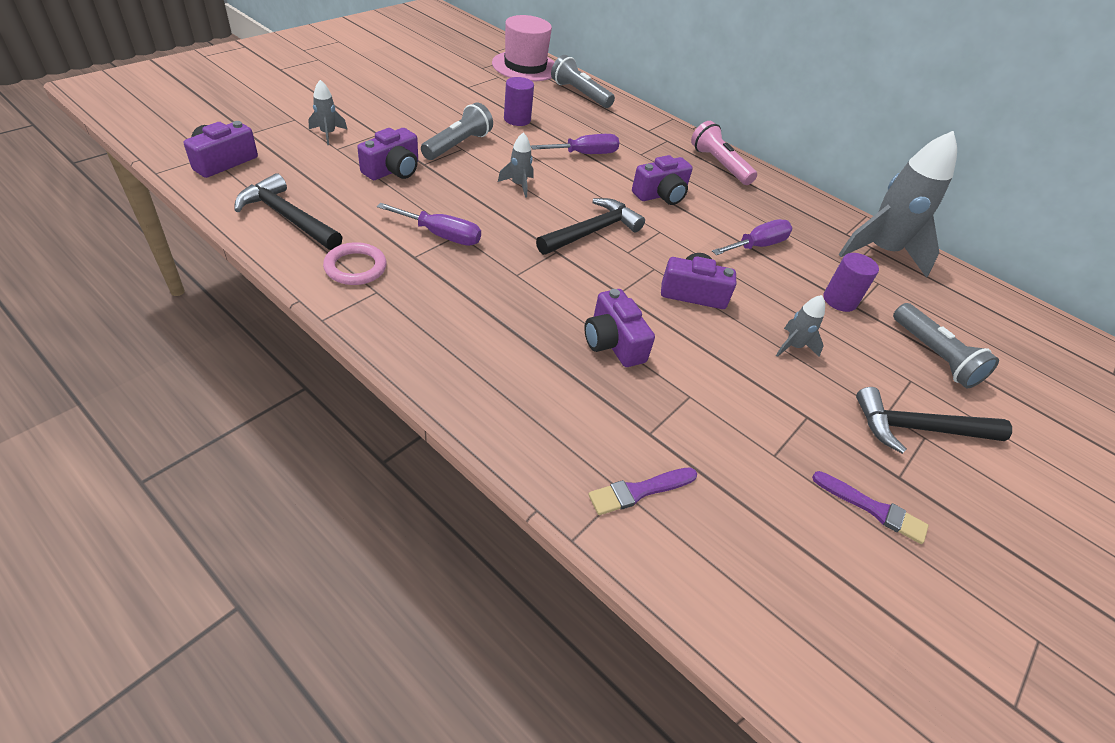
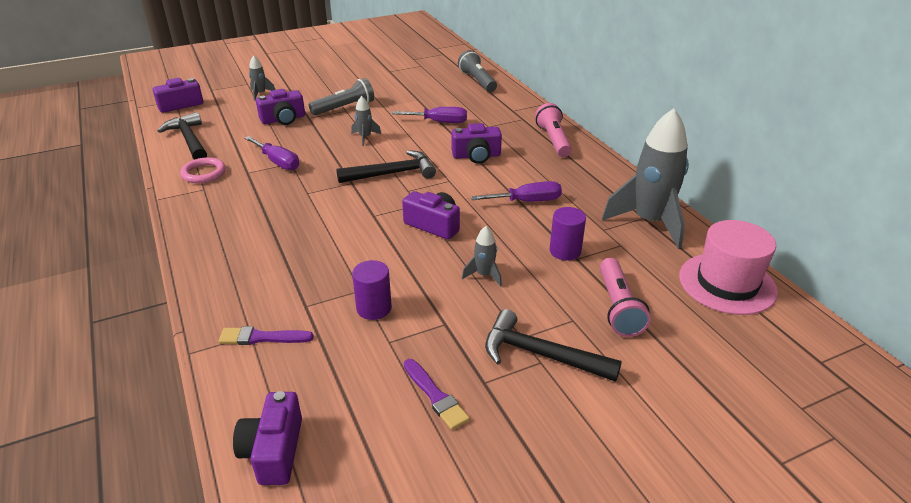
camera: 30 degrees right, 10 degrees down
(517, 119) = (407, 95): purple cylinder -> purple cylinder (374, 308)
(525, 66) = (450, 60): pink hat -> pink hat (727, 283)
(613, 342) = (336, 245): purple camera -> purple camera (274, 451)
(934, 356) = (618, 307): grey flashlight -> pink flashlight

